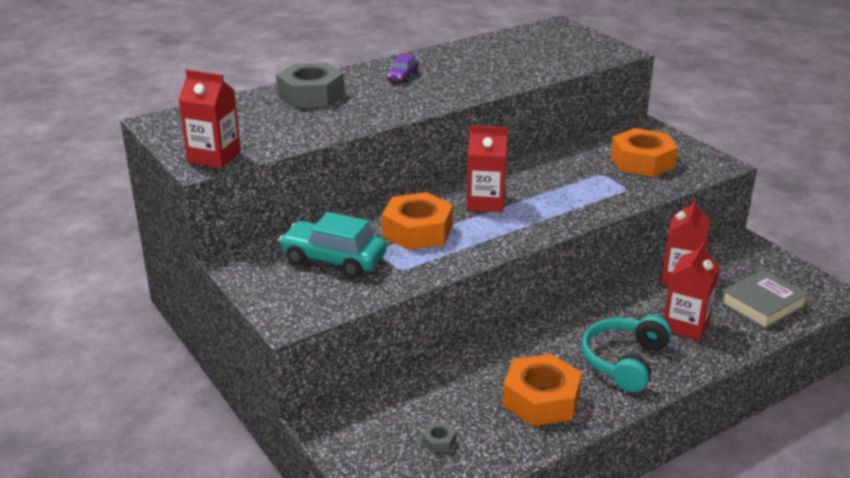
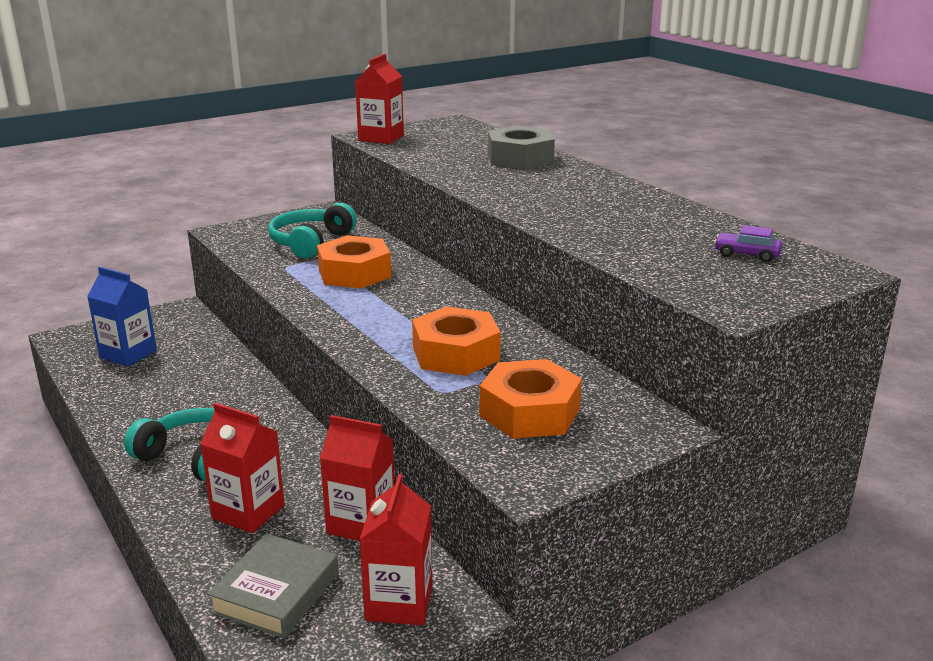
camera: 90 degrees right, 5 degrees down
(333, 259) = (311, 242): turquoise car -> turquoise headphones
(402, 76) = (582, 189): purple car -> purple car (746, 254)
(439, 441) = (128, 354): grey nut -> blue carton
(485, 202) = (412, 305): red carton -> red carton (399, 602)
(541, 399) = (156, 403): orange nut -> orange nut (456, 353)
(762, 304) = (276, 593): grey book -> grey book turned 60 degrees clockwise

